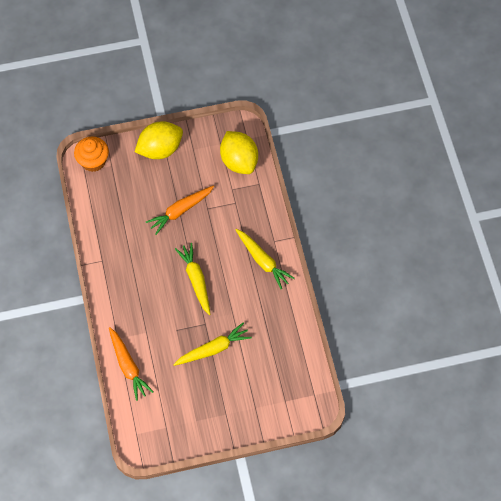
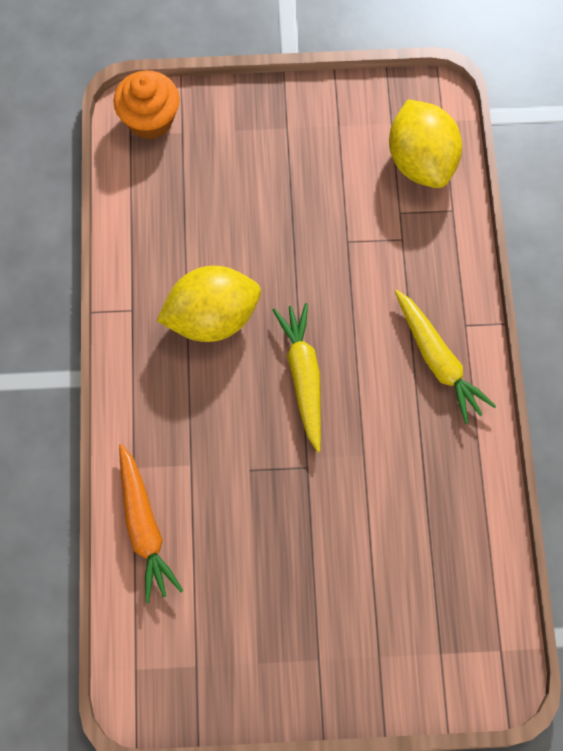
camera: 10 degrees right, 5 degrees up
(160, 149) = (277, 116): yellow lemon -> yellow lemon (212, 318)
(180, 211) = (295, 238): orange carrot -> none
(213, 349) = (315, 521): yellow carrot -> none

